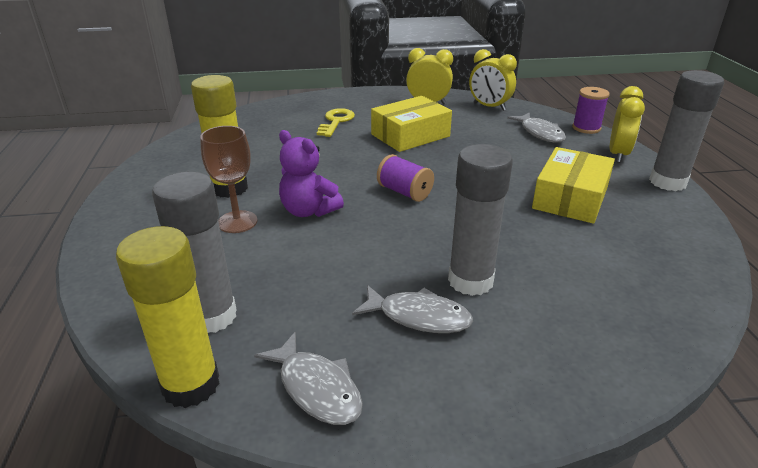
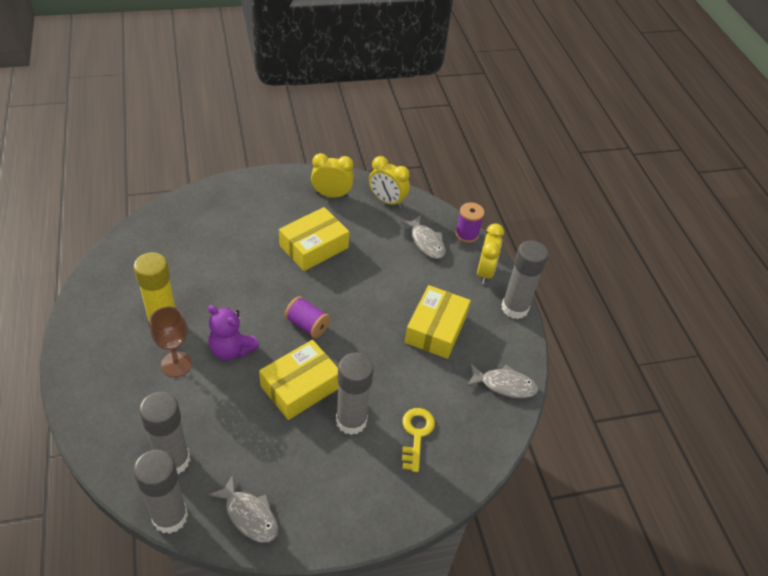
camera: 10 degrees left, 15 degrees up
(191, 385) = (170, 517): yellow glue stick -> grey glue stick
(336, 121) = (247, 226): yellow key -> yellow key (416, 434)
(397, 245) = (300, 387): none -> yellow box
(418, 316) = (314, 455): grey fish -> grey fish (504, 385)

